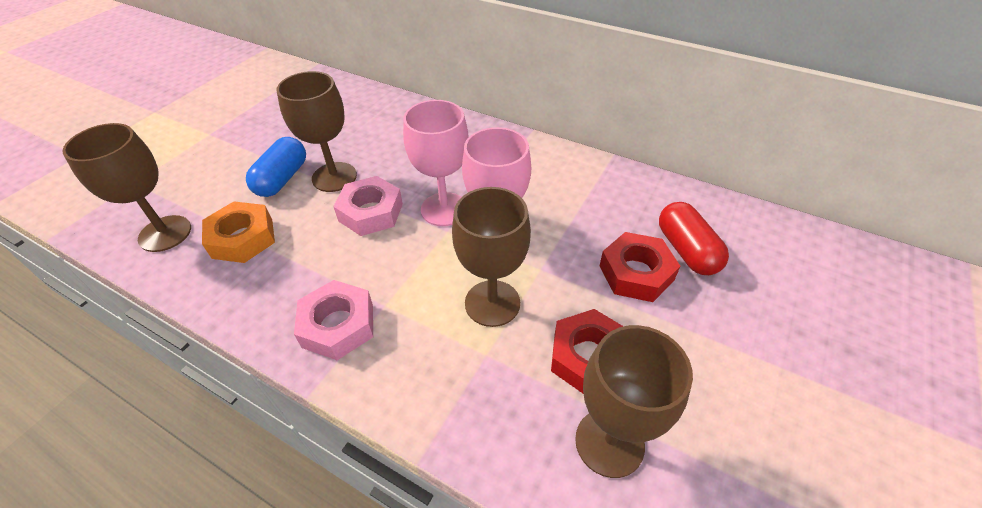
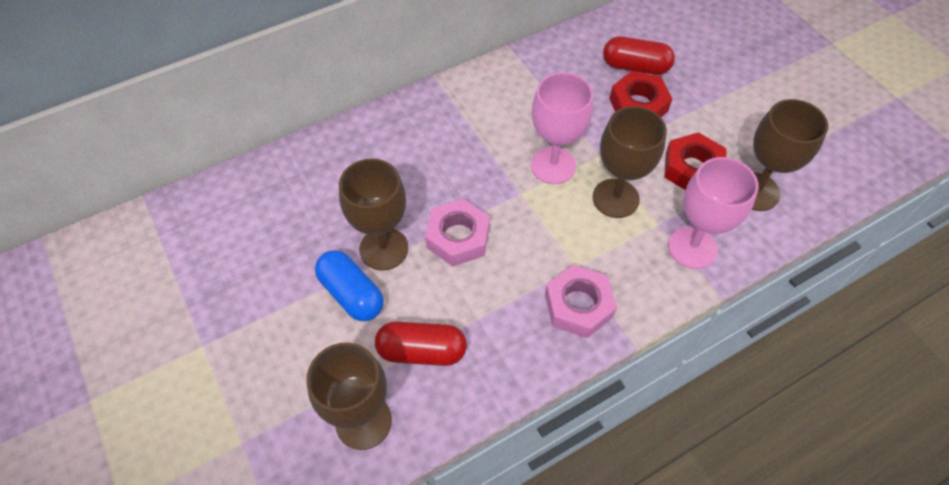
camera: 60 degrees left, 10 degrees up
(242, 238) = (422, 351): orange nut -> red capsule
(444, 209) = (492, 184): pink goblet -> pink goblet (692, 247)

